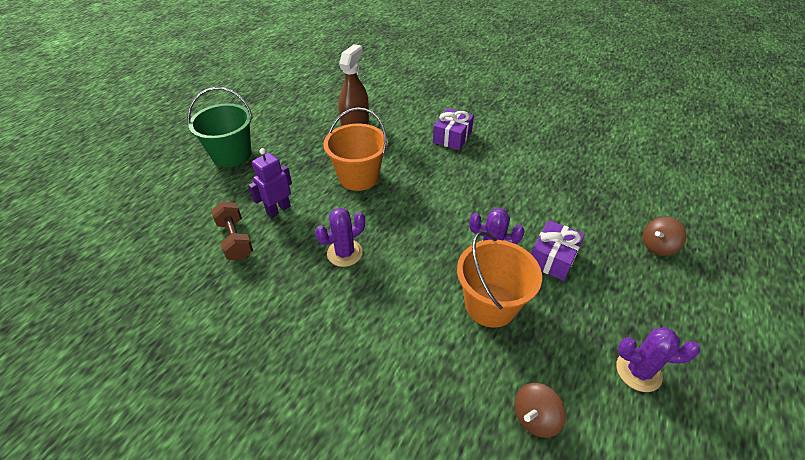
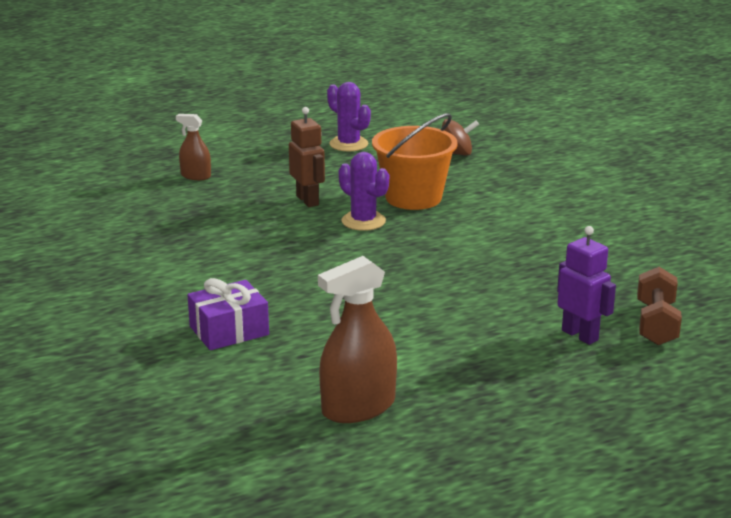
camera: 145 degrees left, 20 degrees down
(232, 155) = (620, 439): green bucket -> none
(278, 209) = (580, 335): purple robot -> purple robot turned 120 degrees counterclockwise
(344, 253) = (523, 270): purple cactus -> none
(358, 177) = (433, 332): orange bucket -> none
(552, 258) = (308, 200): purple gift -> brown robot
(657, 246) = (195, 176): brown spinning top -> brown spray bottle

